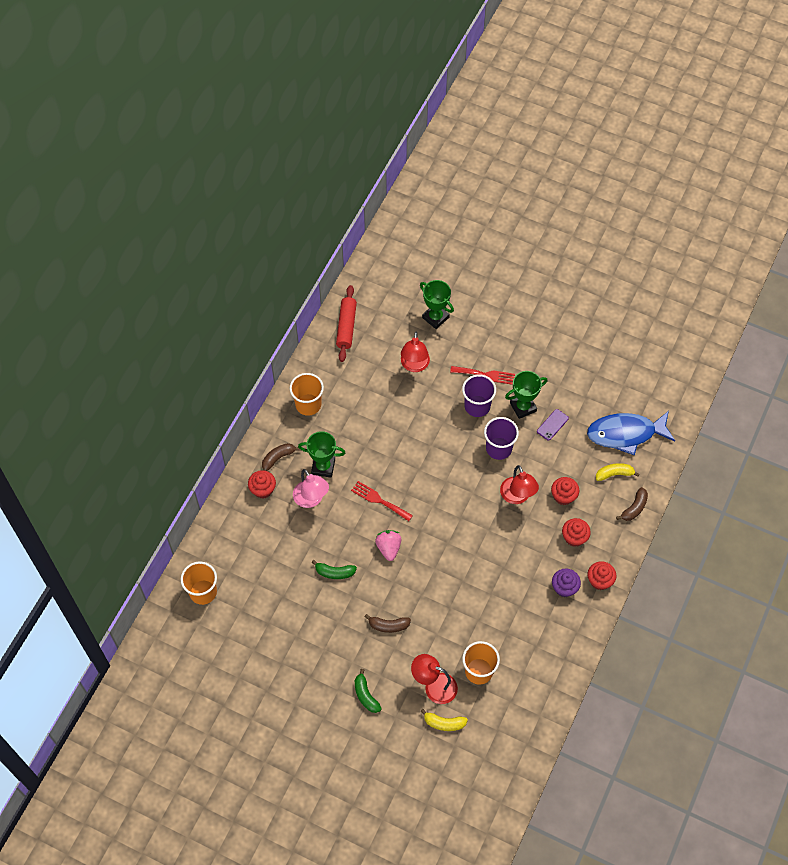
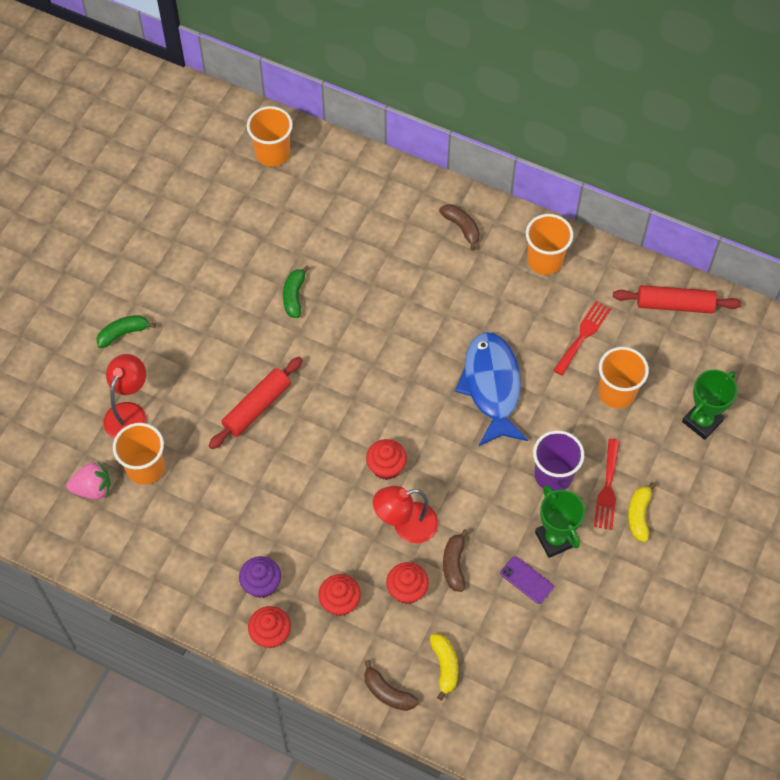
camera: 90 degrees right, 0 degrees up
(263, 489) = (414, 212): red cupcake -> red cupcake (386, 467)
(311, 499) = (400, 267): pink lamp -> none
(323, 467) = (449, 280): green trophy -> none
(379, 500) = (399, 347): red fork -> red fork (583, 335)
(388, 548) = (328, 359): pink strawberry -> pink strawberry (93, 488)
(388, 625) = (216, 359): brown banana -> brown banana (454, 564)
(414, 365) = (616, 392): red lamp -> orange cup
(428, 595) = (257, 407): none -> red rolling pin
(444, 723) = (78, 424): yellow banana -> yellow banana (639, 515)
(499, 448) = (484, 503): purple cup -> none
(625, 434) = (515, 688): blue fish -> blue fish (492, 387)

